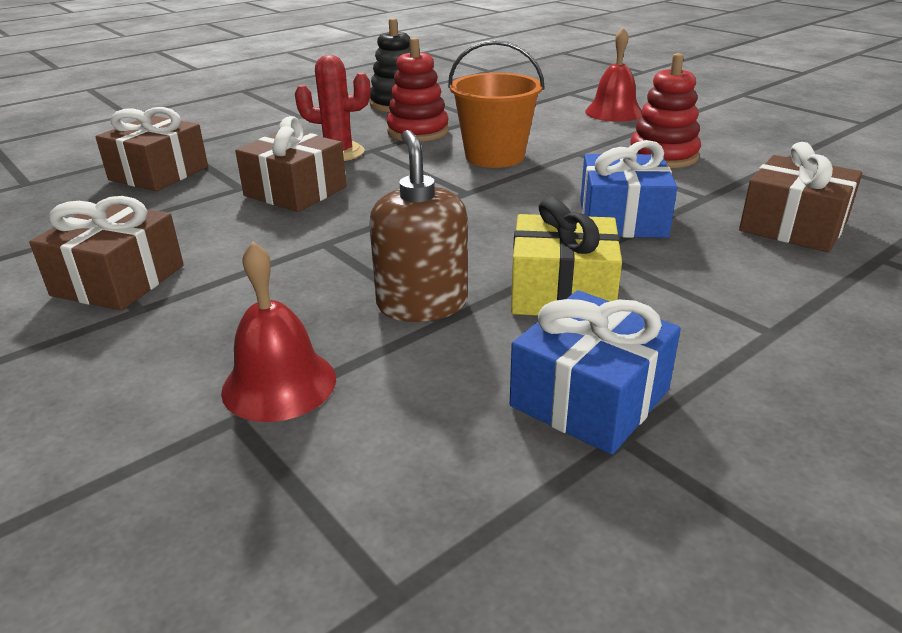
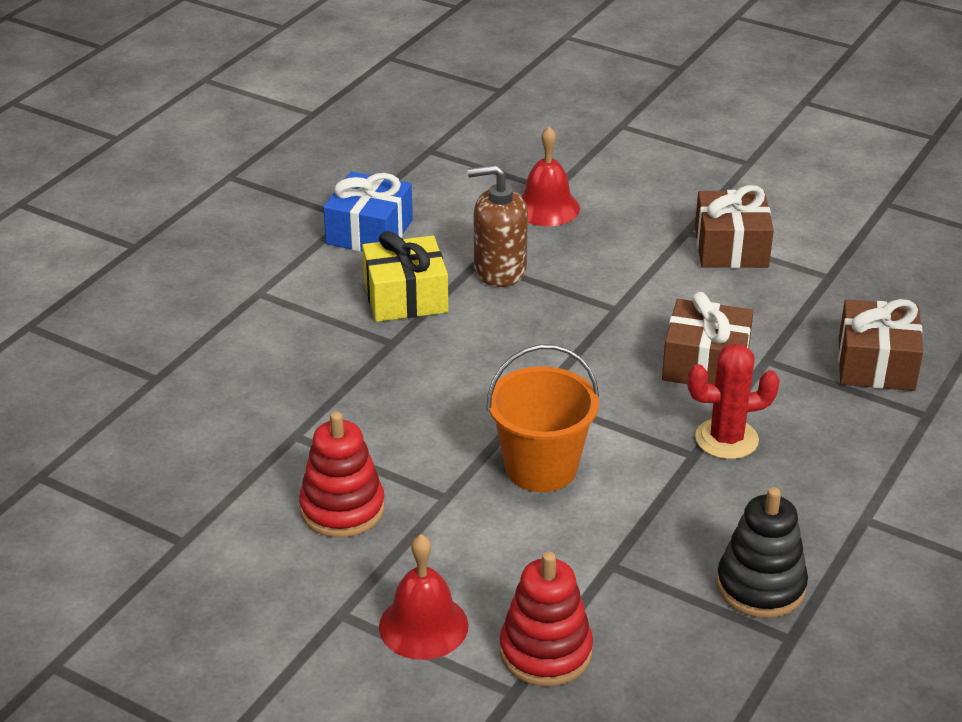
camera: 160 degrees right, 5 degrees up
(418, 131) = (670, 508): red stacking toy -> red stacking toy (545, 652)
(422, 304) = (499, 270): brown soap dispenser -> brown soap dispenser turned 120 degrees clockwise
(622, 219) = (374, 385): blue gift -> none
(793, 226) = (218, 405): brown gift -> none

